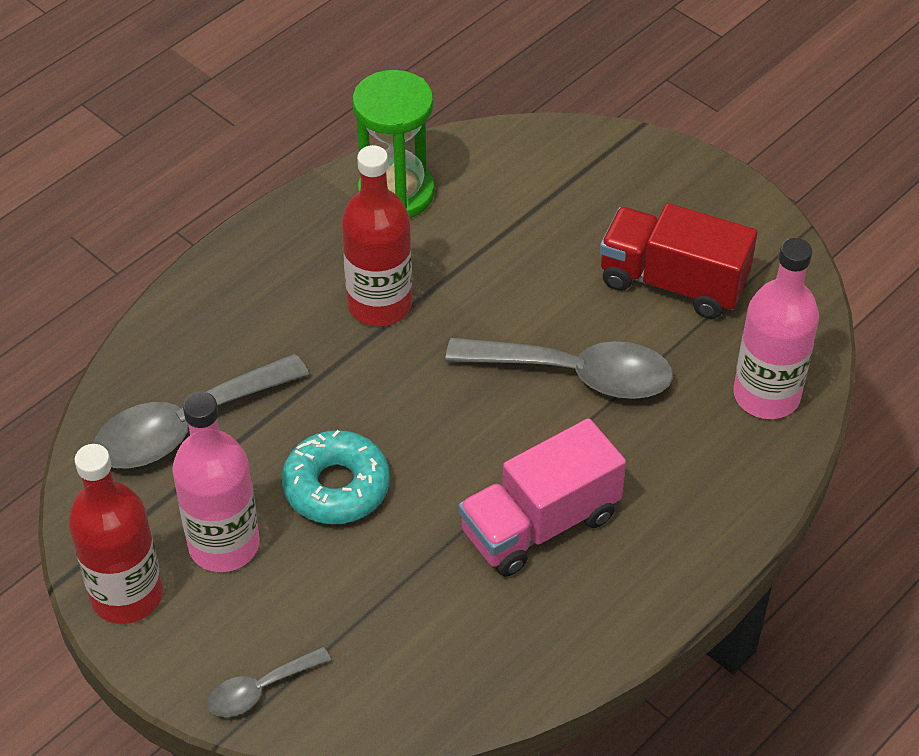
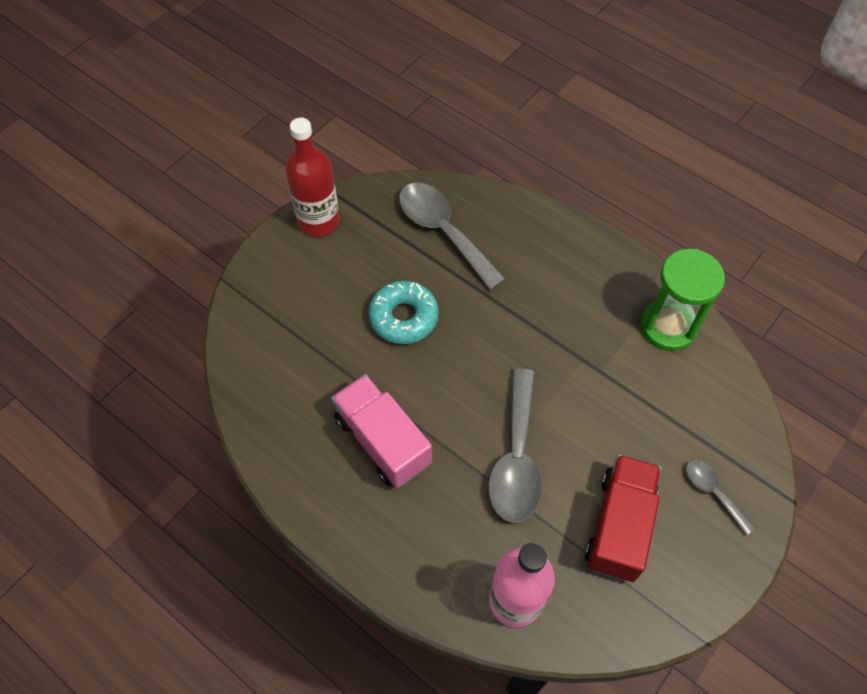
camera: 85 degrees right, 10 degrees up
(224, 545) = (356, 263): pink bottle -> none
(260, 689) = (255, 294): grey spoon -> grey spoon (712, 492)
(379, 304) = (560, 326): red bottle -> none

